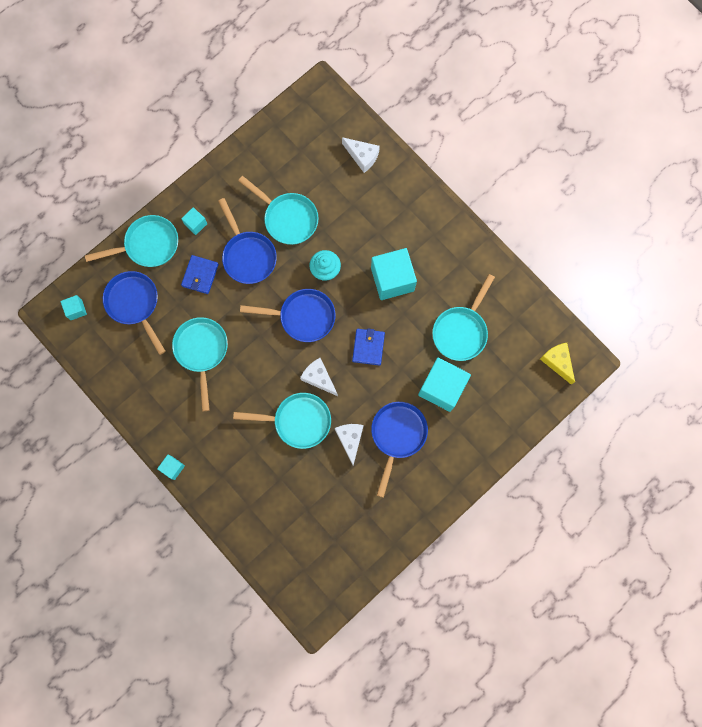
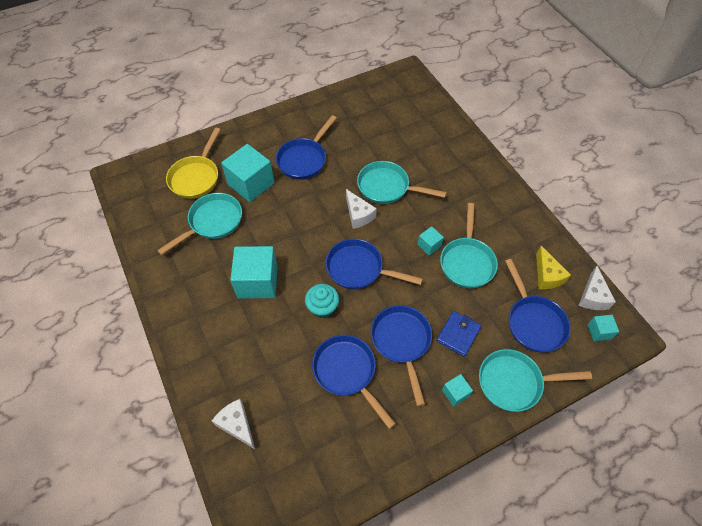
camera: 165 degrees left, 20 degrees down
(173, 467) = (506, 178): turquoise cube -> turquoise cube (429, 245)
(288, 218) = (347, 372): turquoise pan -> blue pan
(350, 440) = (345, 165): white cheese -> white cheese (592, 296)
(368, 347) = (304, 229): blue wallet -> none
(502, 381) = (196, 177): none -> yellow pan
(557, 362) = (142, 180): yellow cheese -> yellow cheese (547, 275)

